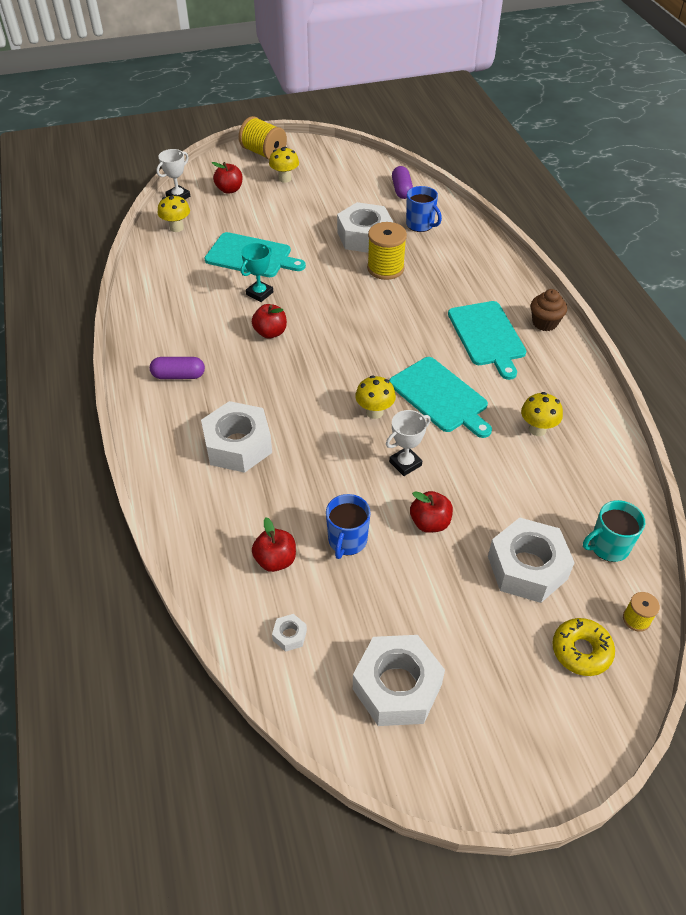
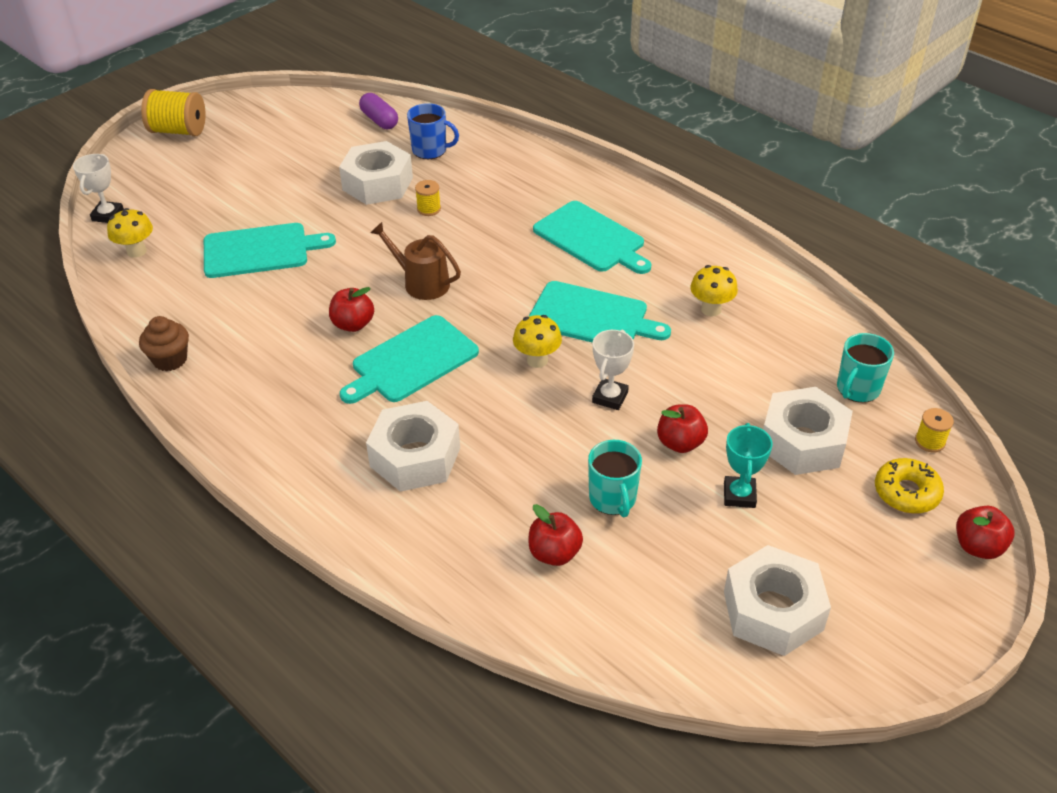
camera: 30 degrees left, 5 degrees down
(178, 376) = (281, 413): purple capsule -> none
(229, 190) = (169, 186): red apple -> red apple (978, 546)
(259, 293) = (305, 287): turquoise trophy -> turquoise trophy (739, 495)
(285, 179) = (229, 151): yellow mushroom -> none
(288, 375) = (411, 361): none -> turquoise cutting board
(289, 635) = (630, 618): white nut -> none
(338, 321) = (421, 283): none -> brown watering can
(347, 541) = (613, 499): blue mug -> turquoise mug
(385, 268) = (429, 209): yellow spool -> yellow spool, size x0.52
(544, 323) = (637, 204): brown cupcake -> brown cupcake (170, 360)

